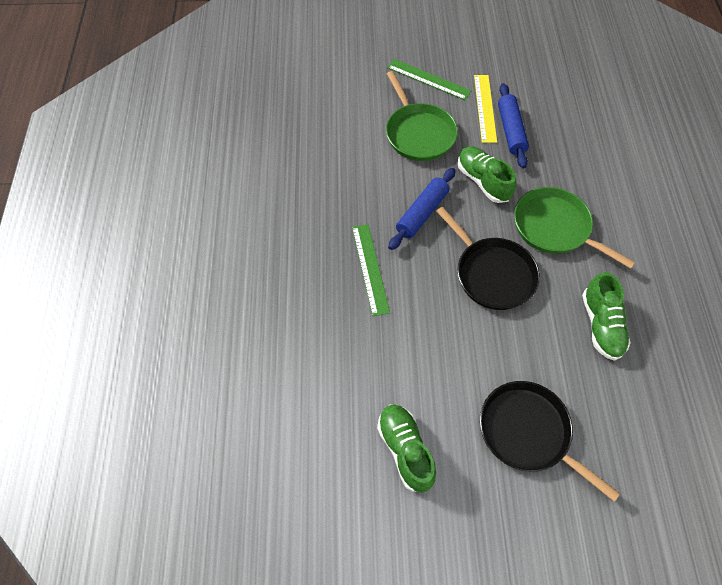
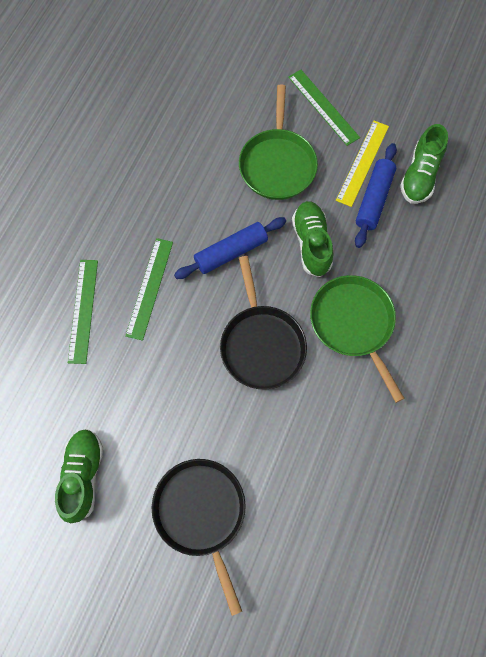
camera: 25 degrees right, 10 degrees up
(322, 311) = (83, 310): none -> green ruler
(601, 325) = (336, 444): green shoe -> green shoe (420, 175)

